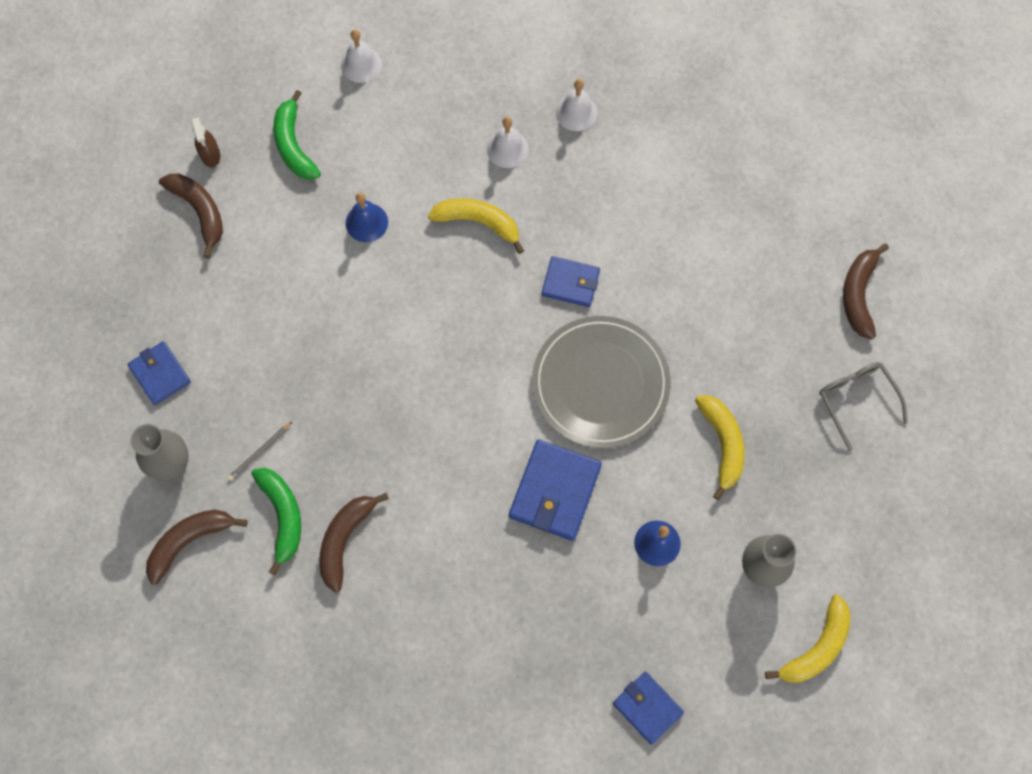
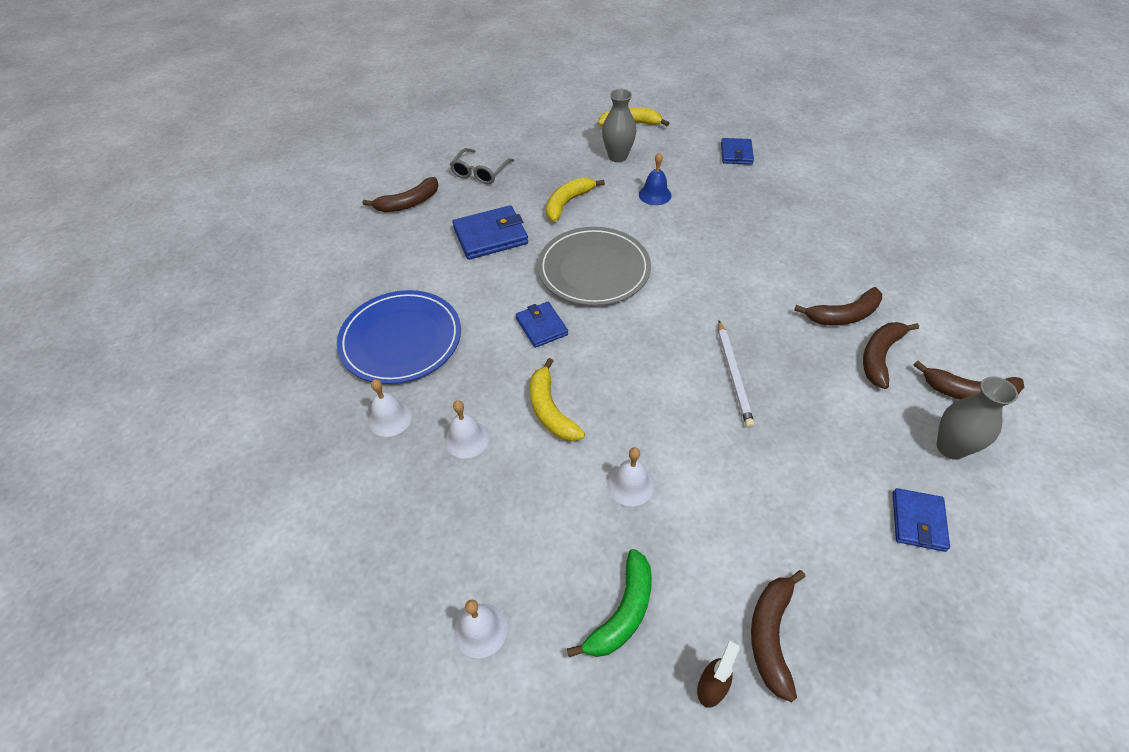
camera: 130 degrees left, 20 degrees down
(259, 452) = (867, 403): grey pencil -> none
(282, 516) = (879, 356): green banana -> brown banana
(366, 222) = (630, 485): blue bell -> white bell
(380, 382) = (733, 375): none -> white pencil
(555, 491) = (683, 247): blue wallet -> blue wallet (490, 236)
(656, 169) = (401, 339): none -> blue plate

